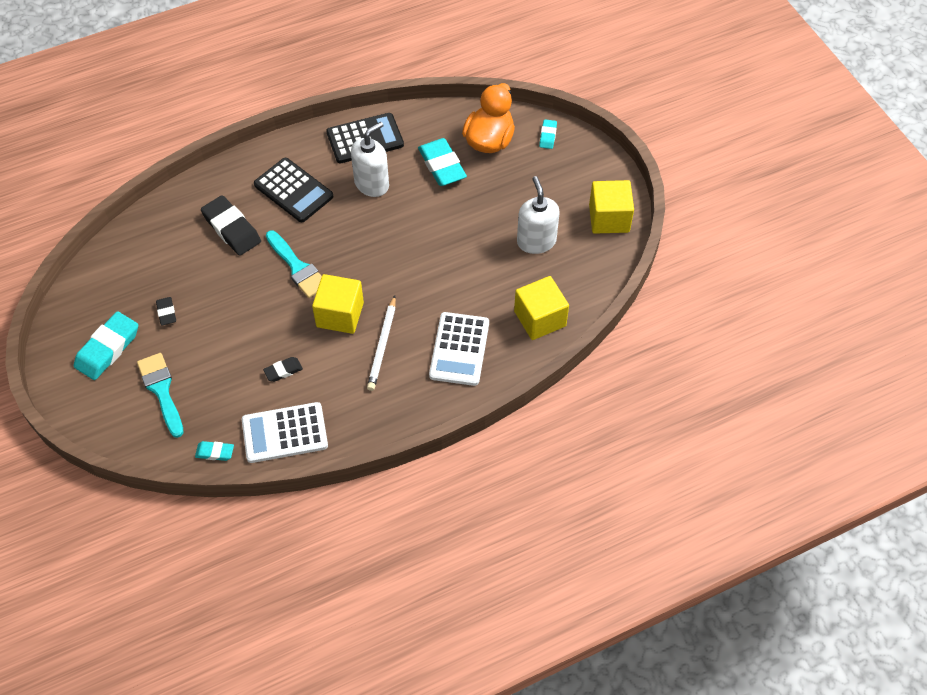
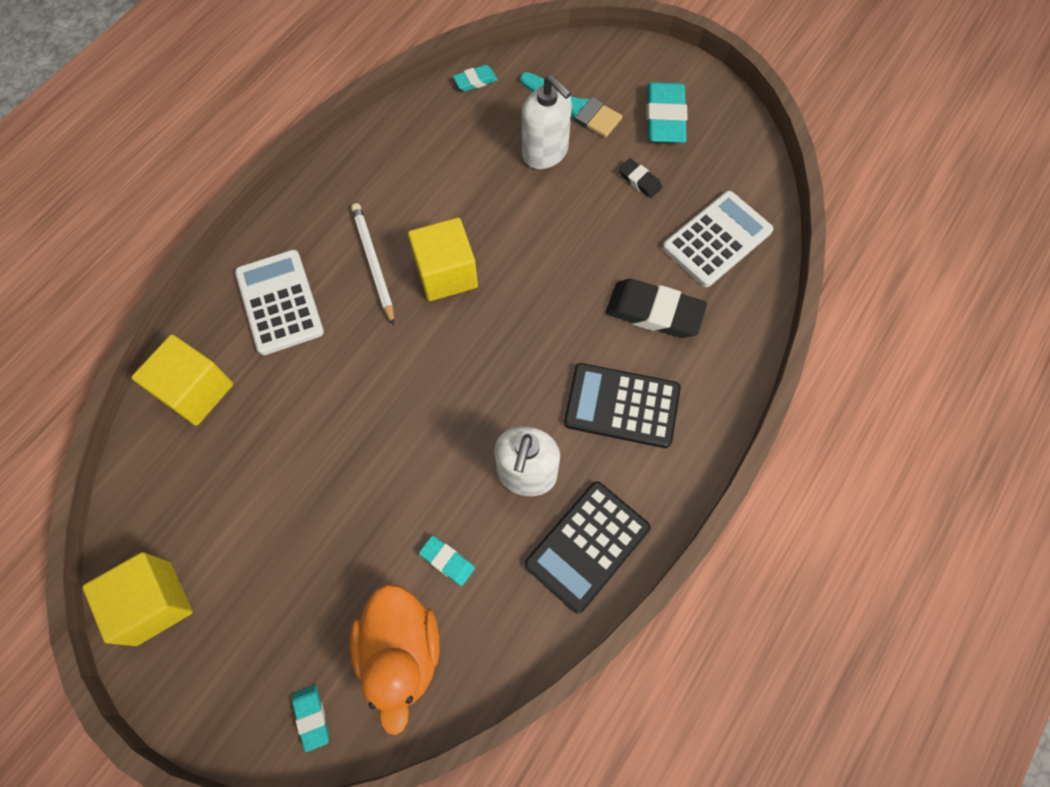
camera: 150 degrees right, 10 degrees up
(283, 371) = (465, 184): black eraser -> none
(284, 433) = (419, 128): white calculator -> white calculator (717, 239)
(297, 267) = (537, 304): turquoise brush -> none
(442, 166) = (447, 561): turquoise eraser -> turquoise eraser, size x0.51
(536, 241) = (248, 504): white soap dispenser -> white soap dispenser (545, 152)

